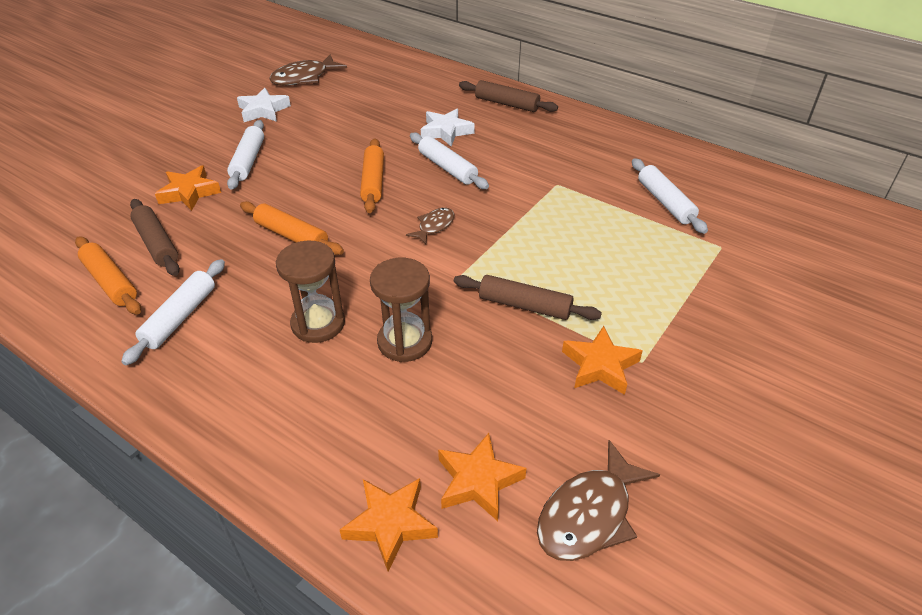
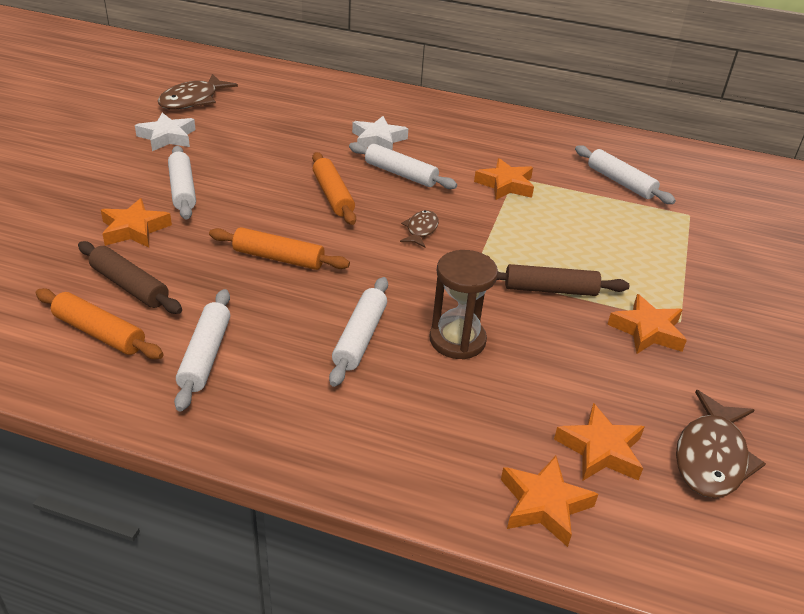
camera: 20 degrees left, 5 degrees down
(318, 324) = (360, 338): brown hourglass -> white rolling pin
(507, 104) = (423, 108): brown rolling pin -> none
(543, 191) = (505, 185): none -> orange star

